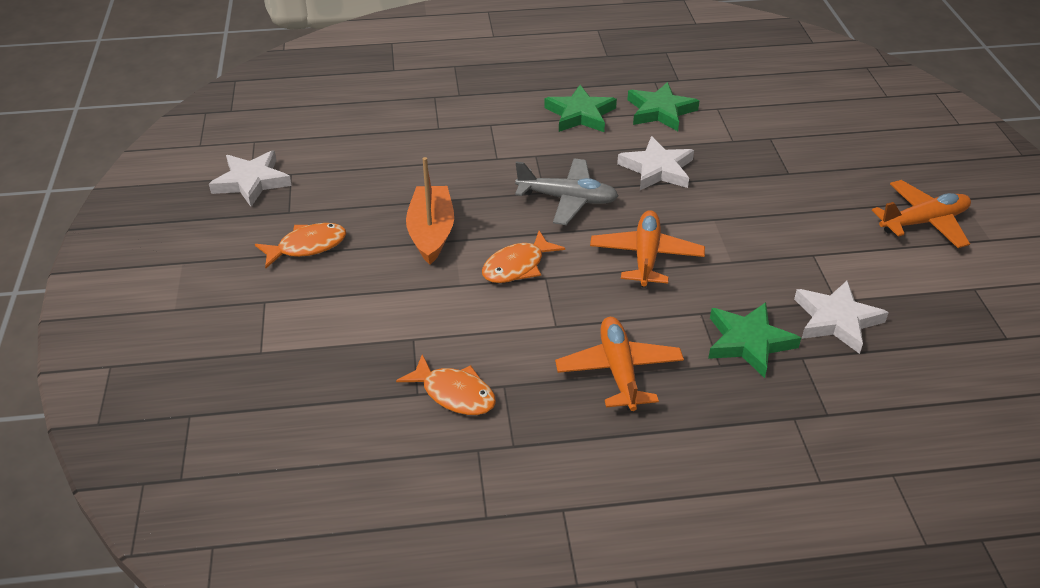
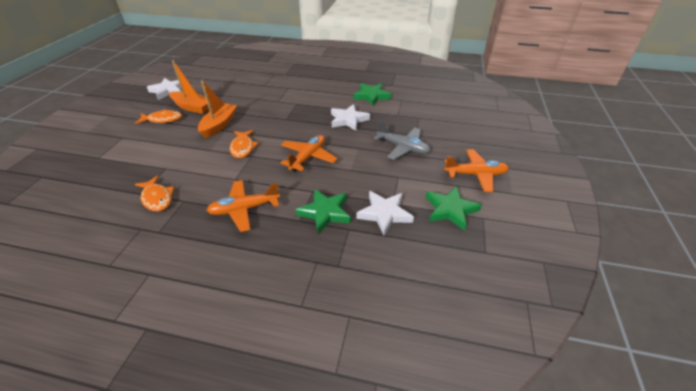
camera: 20 degrees right, 0 degrees up
(340, 207) = (192, 107): none -> orange boat
(517, 266) = (243, 148): orange fish -> orange fish turned 75 degrees counterclockwise
(567, 199) = (293, 124): grey plane -> grey plane (403, 147)
(580, 114) = (332, 91): green star -> green star (450, 210)
(619, 371) = (244, 209): orange plane -> orange plane turned 120 degrees counterclockwise

